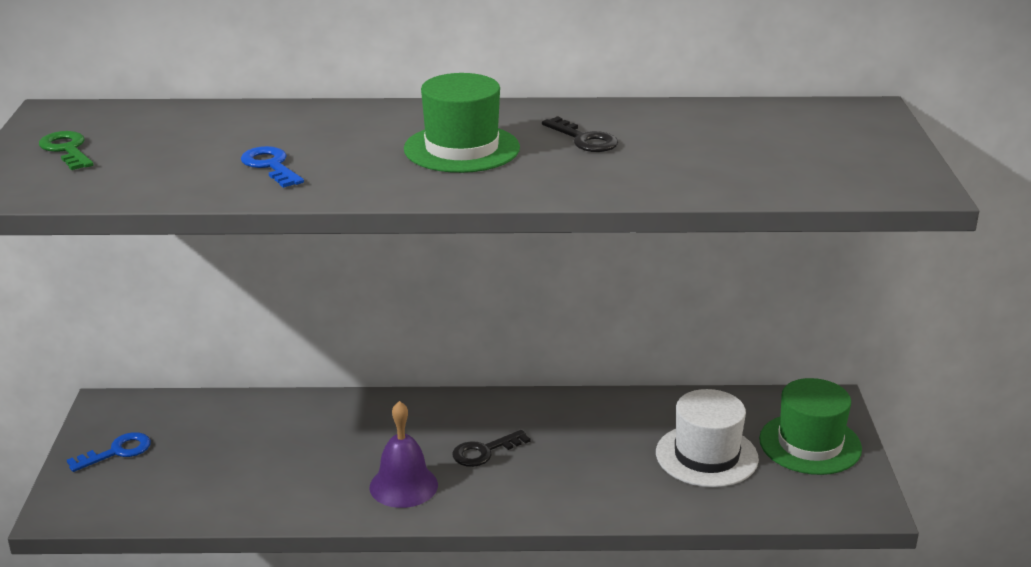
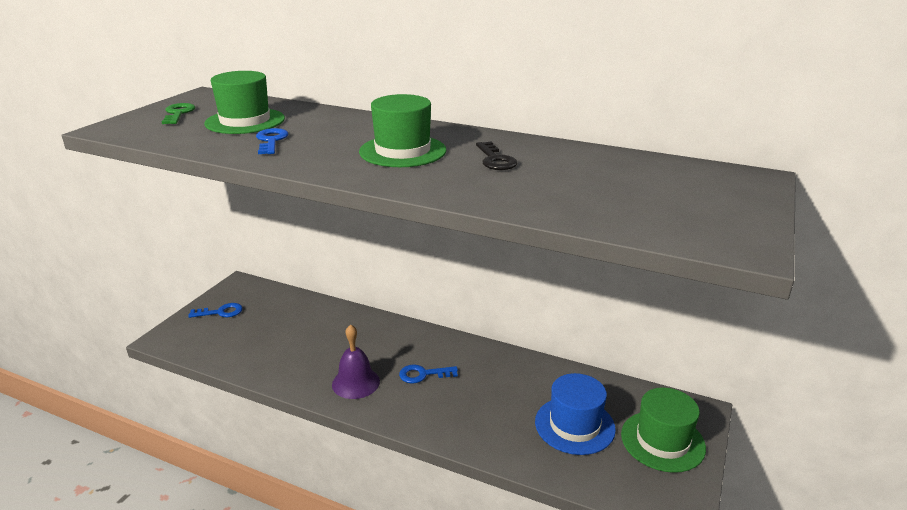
camera: 25 degrees right, 0 degrees up
(189, 144) = (245, 121): none -> green hat
(484, 451) = (423, 374): black key -> blue key
(706, 456) = (574, 425): white hat -> blue hat

